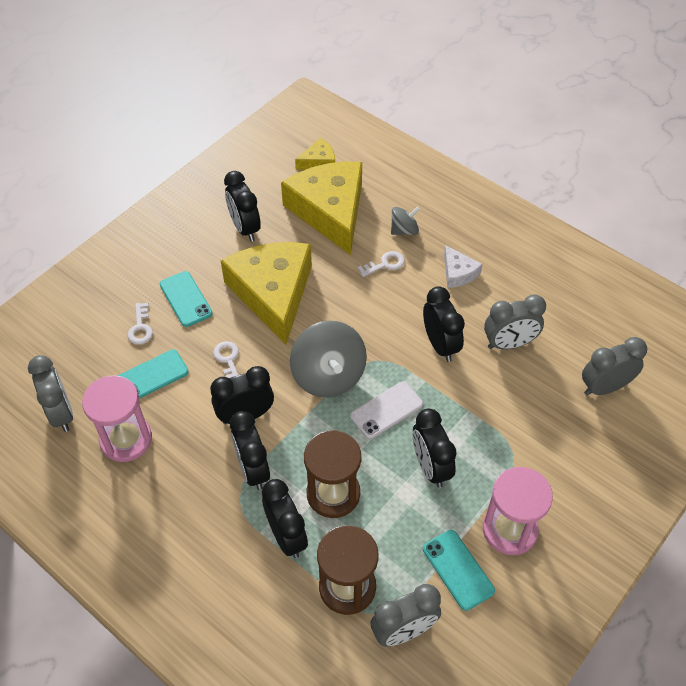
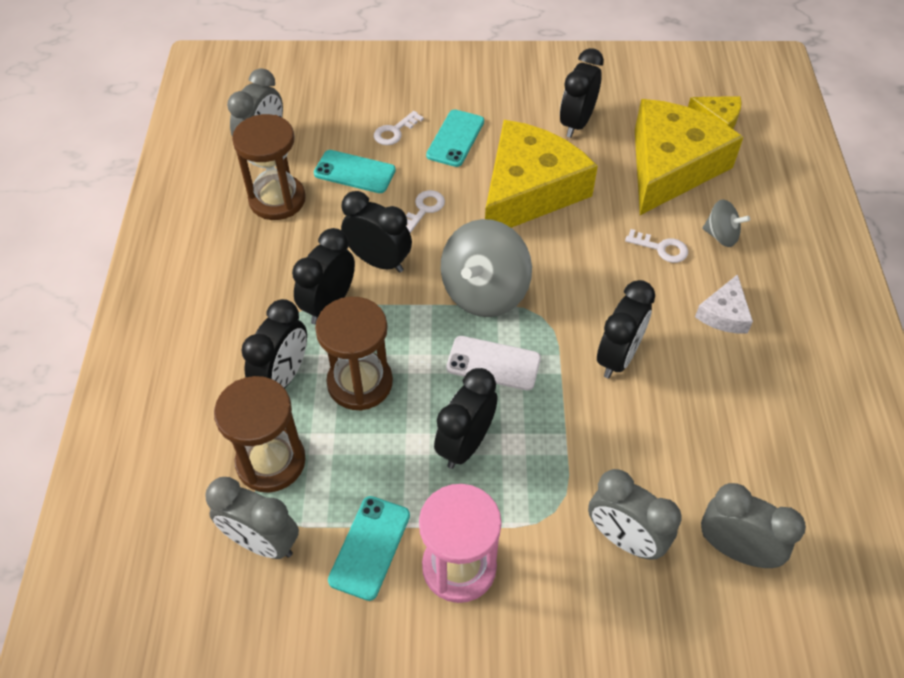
camera: 50 degrees right, 0 degrees up
(126, 439) = (277, 200): pink hourglass -> brown hourglass
(509, 344) = (688, 417): grey clock -> grey clock (624, 539)

